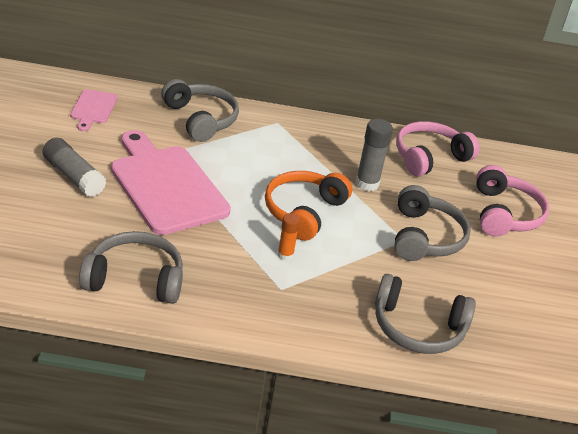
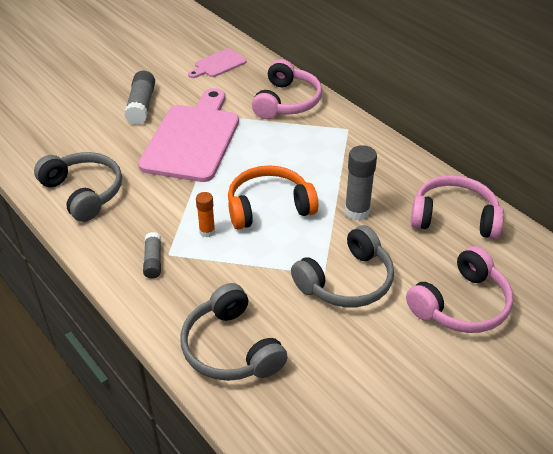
camera: 50 degrees right, 5 degrees up
(200, 119) = (286, 102): grey headphones -> pink headphones
(277, 300) = (153, 261): none -> grey glue stick

